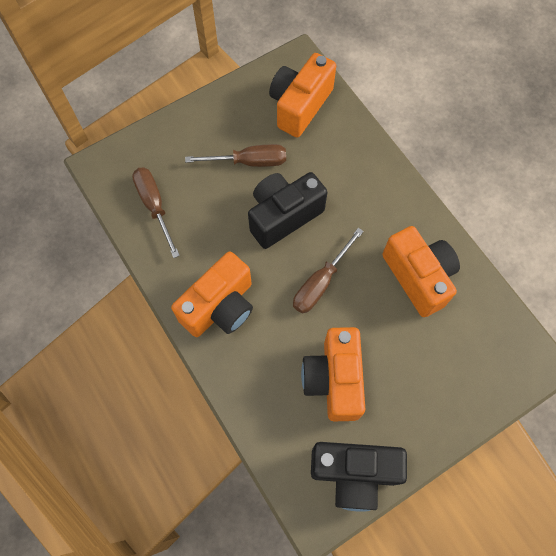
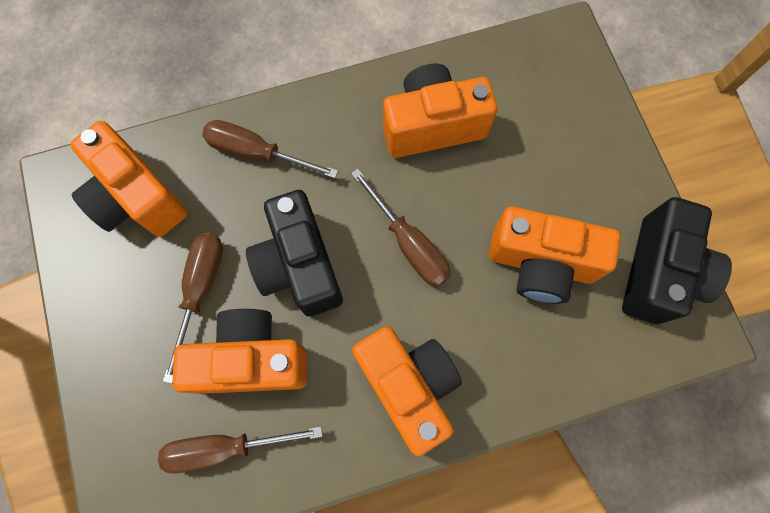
camera: 75 degrees left, 5 degrees up
(212, 205) = (251, 359): none -> orange camera
(355, 166) = (257, 153): none -> brown screwdriver

